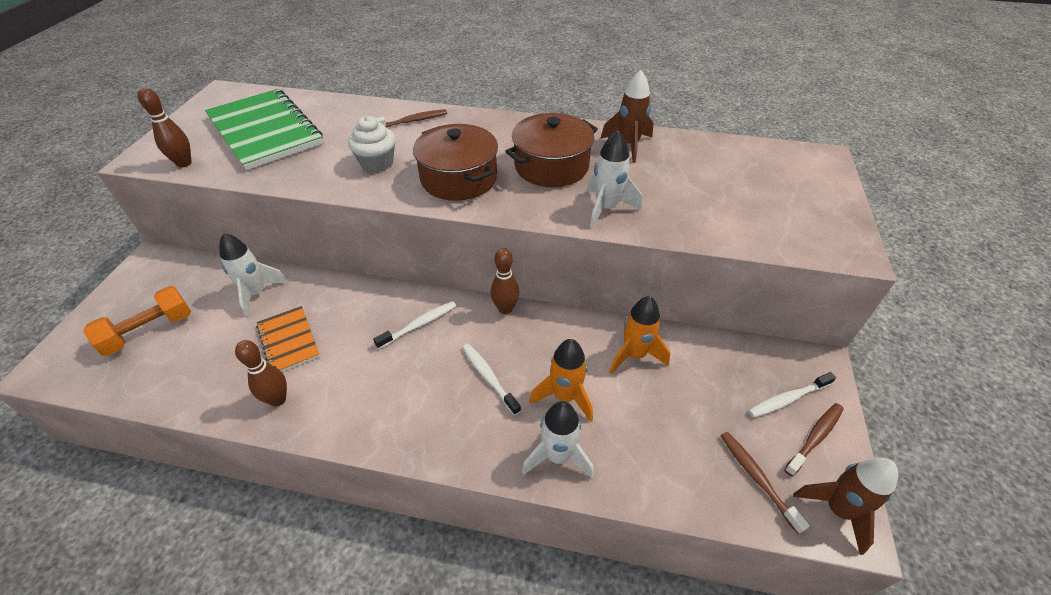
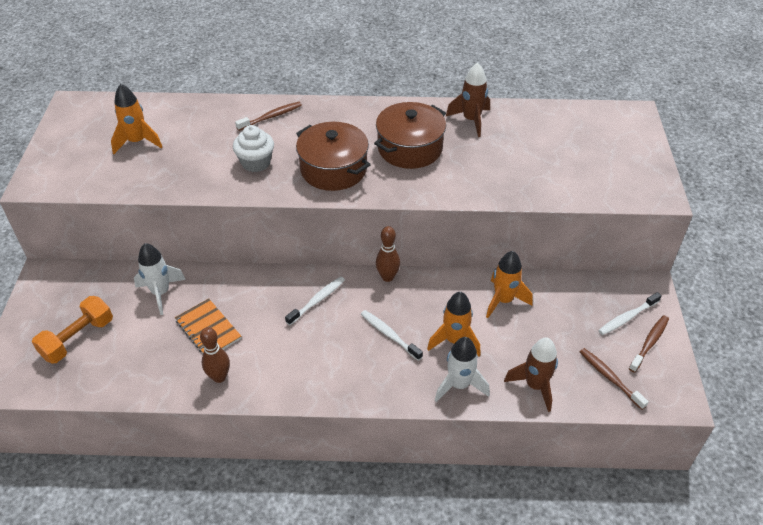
camera: 10 degrees left, 0 degrees up
(184, 163) = (78, 183): brown bowling pin -> none
(265, 131) = (137, 142): green notebook -> orange rocket
(606, 209) = (465, 182): white rocket -> none
(837, 510) = (668, 390): brown rocket -> brown rocket (535, 385)

